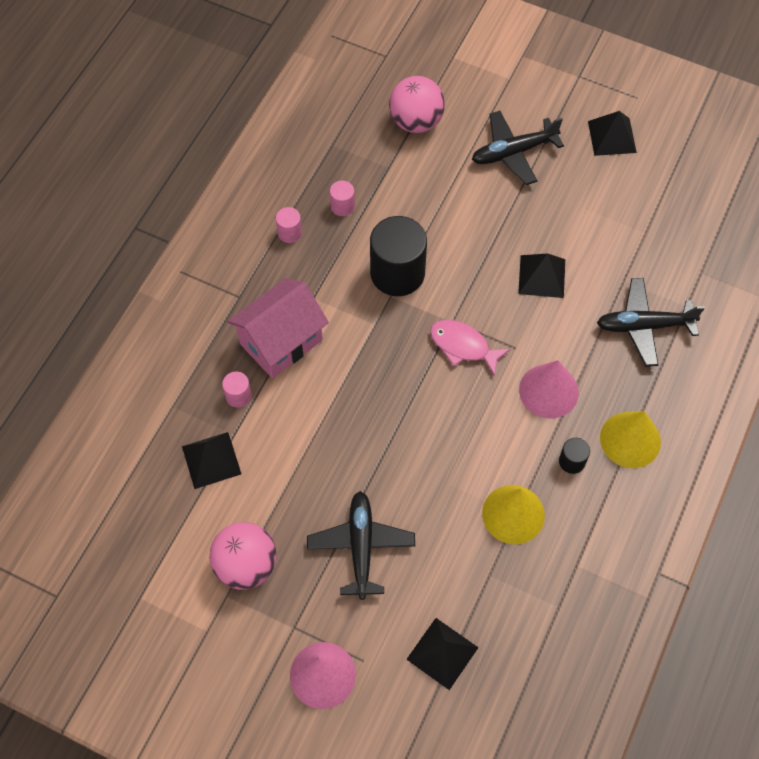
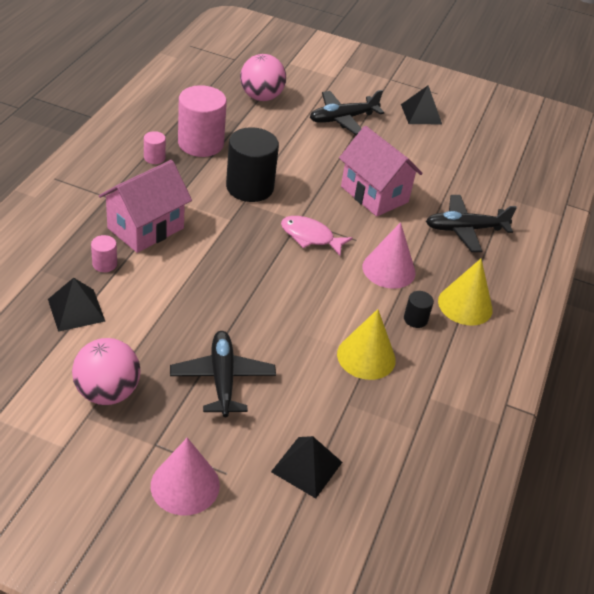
camera: 10 degrees left, 20 degrees down
(342, 206) = (200, 143): pink cylinder -> pink cylinder, size x2.21
(541, 276) = (374, 194): black pyramid -> pink house

